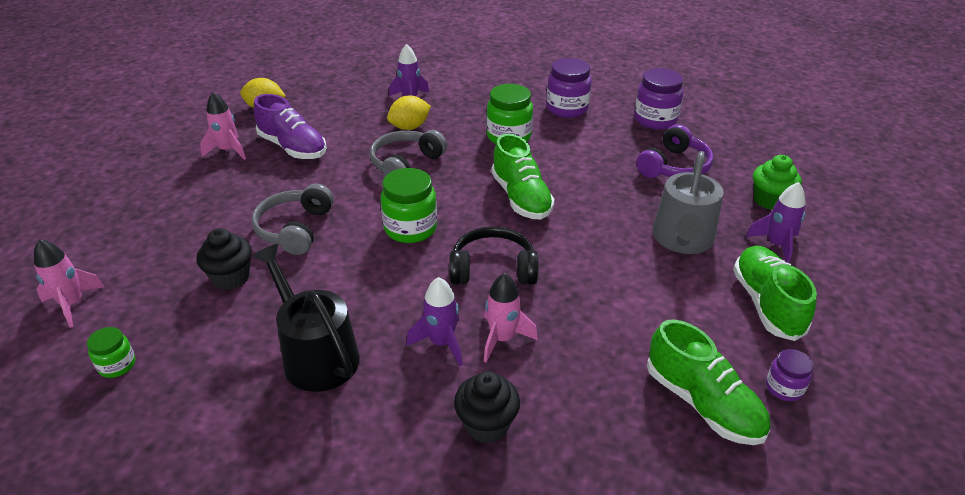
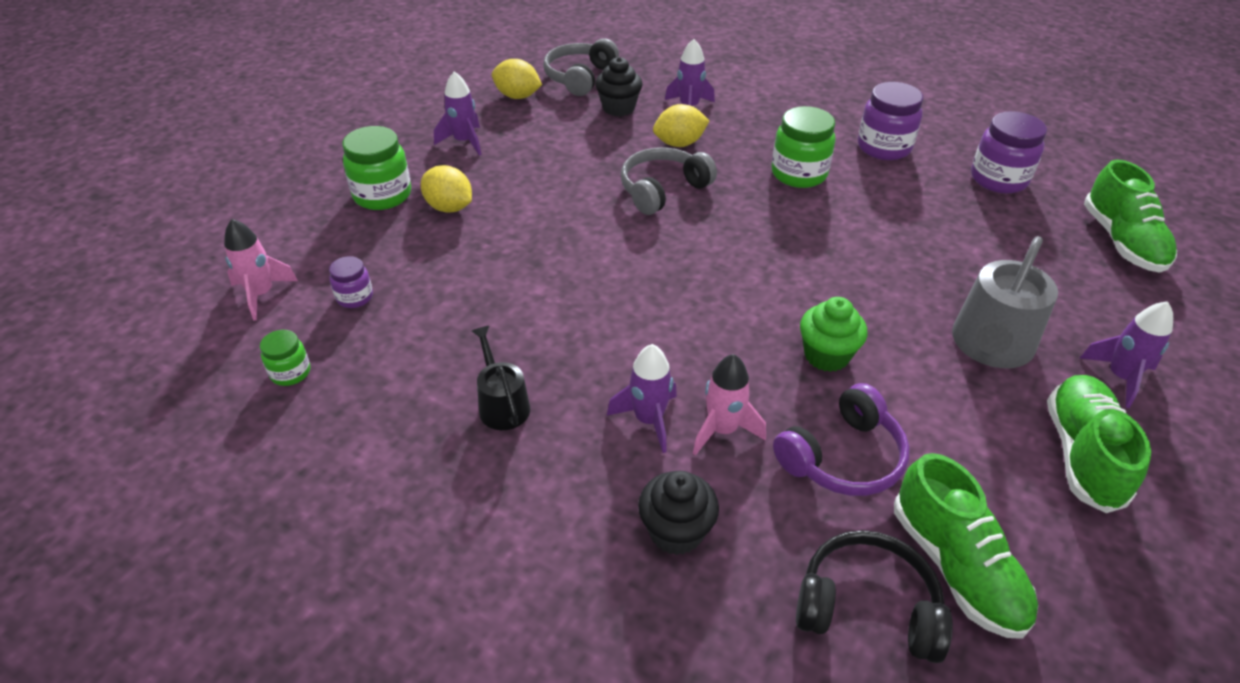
camera: 15 degrees right, 5 degrees up
(228, 150) = (464, 142): pink rocket -> purple rocket
(228, 205) = (449, 207): none -> yellow lemon
(231, 277) = (431, 294): black cupcake -> black cupcake (618, 108)
(293, 148) = (537, 149): purple shoe -> none
(295, 229) = (515, 249): grey headphones -> grey headphones (579, 77)
(316, 355) = (502, 404): black watering can -> black watering can, size x0.58
(410, 228) = (648, 271): green jar -> green jar (382, 195)
(493, 269) = (734, 340): black headphones -> black headphones (867, 606)
(521, 198) = (793, 255): green shoe -> green shoe (1122, 241)
(674, 166) = (1007, 247): purple headphones -> purple headphones (843, 457)
(769, 200) = (1128, 314): green cupcake -> green cupcake (826, 355)
(784, 388) = (1073, 571): purple jar -> purple jar (355, 297)

